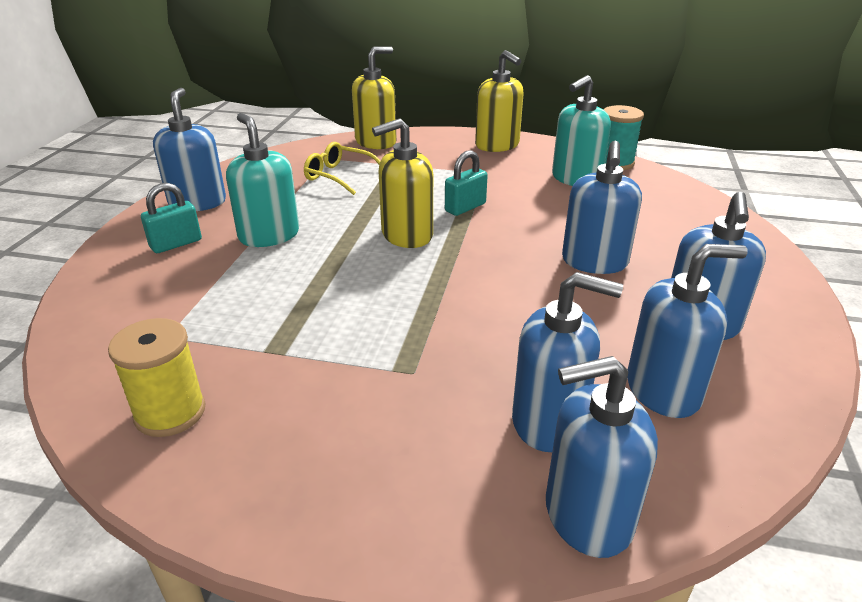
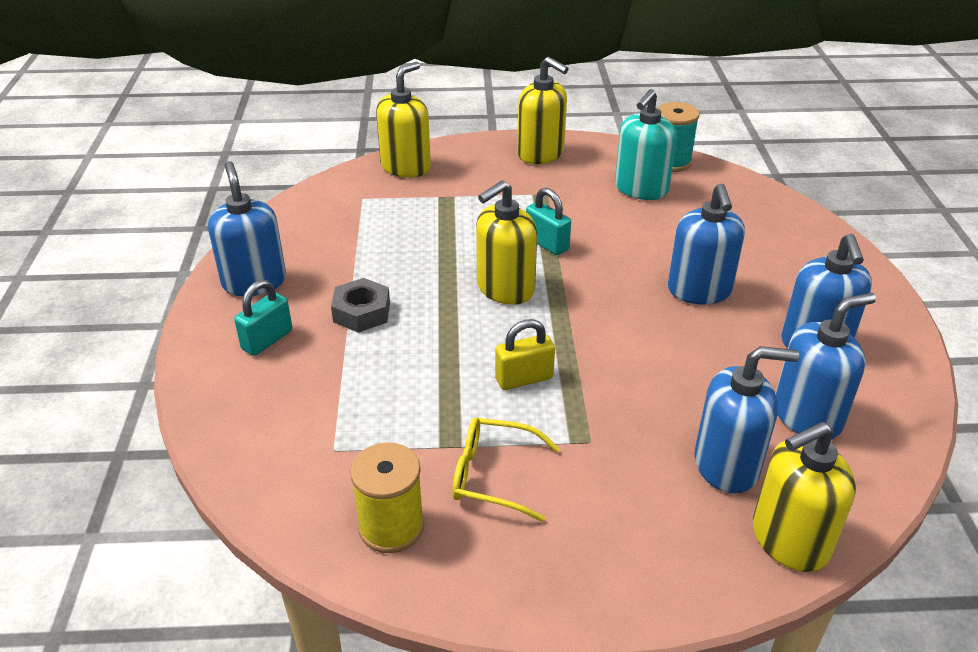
camera: 15 degrees left, 5 degrees up
(269, 235) = (362, 312): turquoise soap dispenser -> grey nut
(339, 176) = (391, 221): yellow glasses -> yellow glasses (493, 475)
(380, 307) = (524, 378): none -> yellow padlock
(465, 207) = (547, 243): turquoise padlock -> turquoise padlock turned 75 degrees counterclockwise
(587, 515) = (789, 540): blue soap dispenser -> yellow soap dispenser

